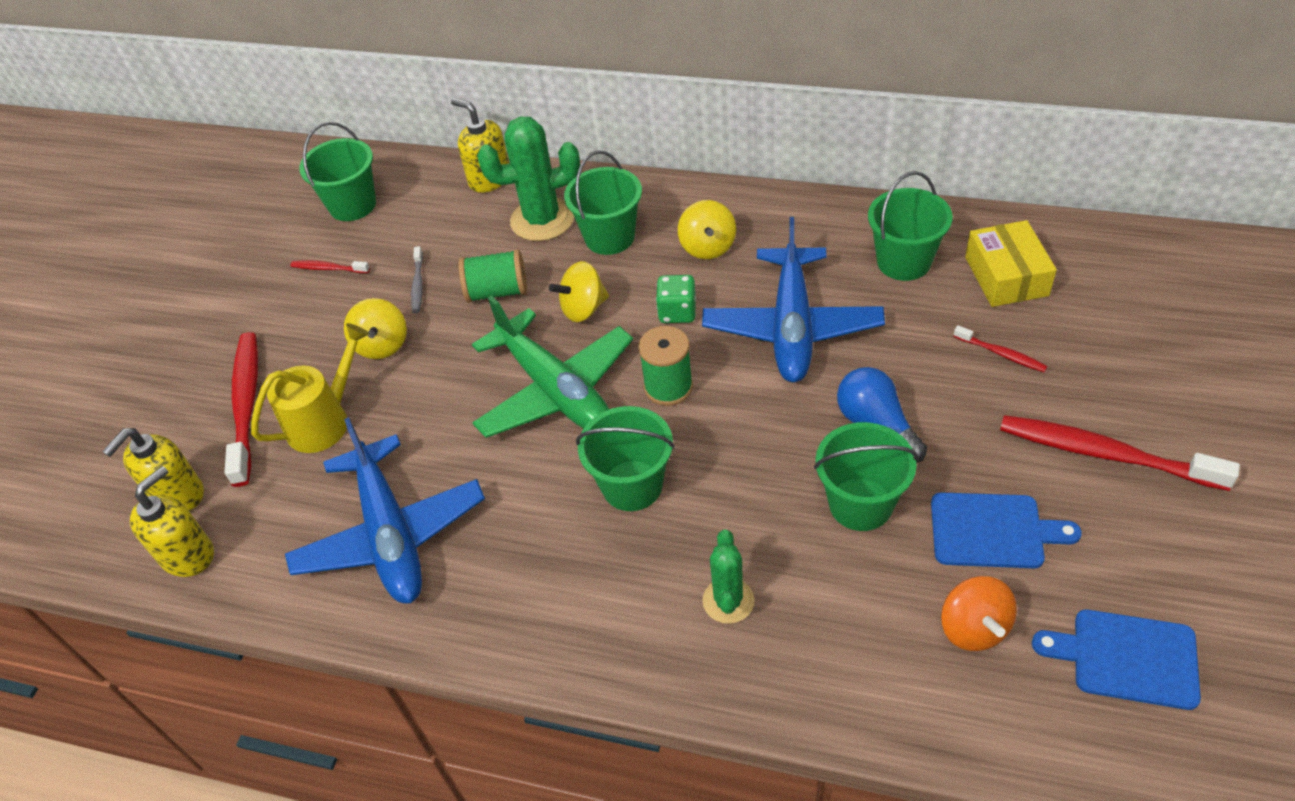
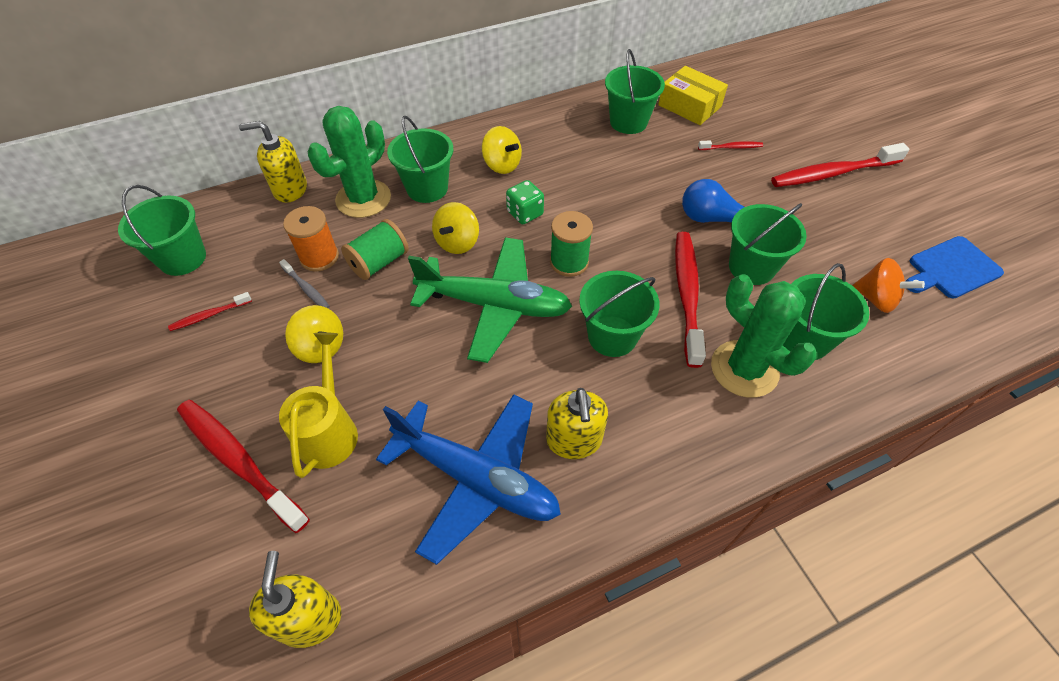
camera: 45 degrees left, 5 degrees up
(178, 495) = (245, 576): yellow soap dispenser -> yellow soap dispenser (574, 440)
(454, 260) = (319, 257): none -> orange spool
(728, 601) = (744, 369): green cactus -> green cactus, size x1.69
(753, 490) = (687, 294): none -> red toothbrush
(792, 327) = (605, 187): blue plane -> none
(830, 614) = (804, 339): none -> green bucket
(993, 531) = (828, 242): blue cutting board -> none

